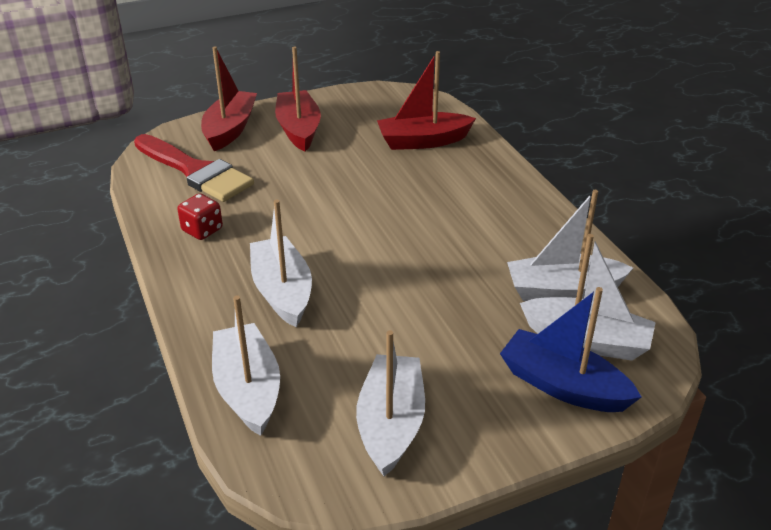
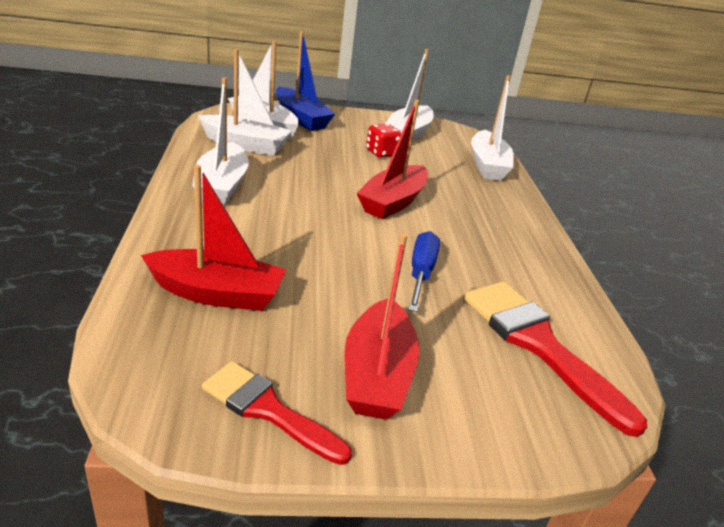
camera: 165 degrees left, 5 degrees down
(202, 230) = (523, 267): red dice -> red dice (381, 153)
(230, 129) = (488, 413): red boat -> red boat (393, 202)
(282, 291) = (454, 201): white boat -> white boat (221, 186)
(293, 196) = (421, 273): none -> blue screwdriver
(346, 103) = (268, 410): none -> red brush

